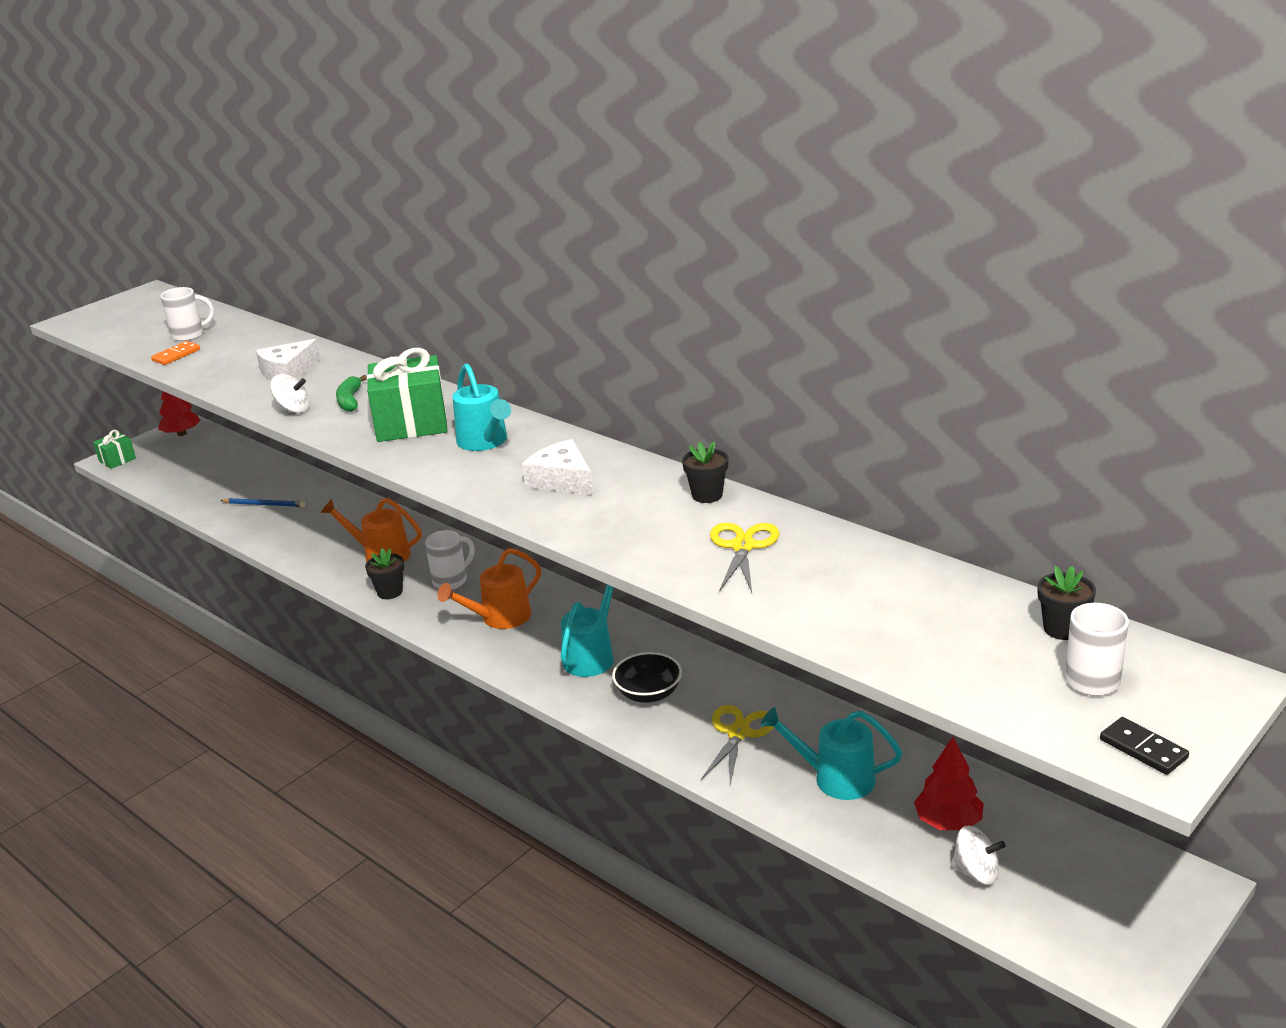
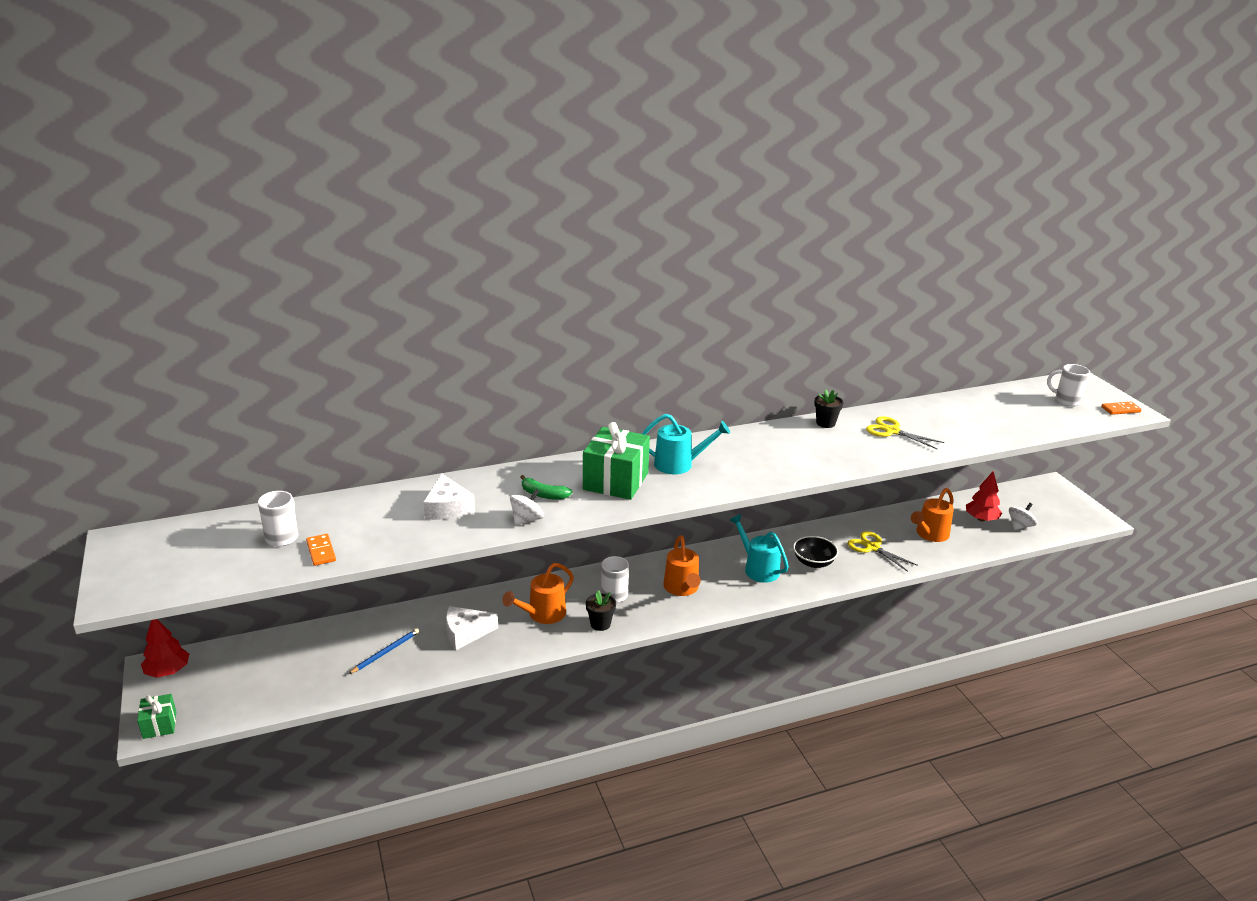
camera: 65 degrees left, 0 degrees up
(562, 480) = (762, 455): white cheese -> white cheese (465, 633)
(834, 778) = (929, 535): turquoise watering can -> orange watering can
(1062, 629) = (1023, 392): black flower pot -> none
(1143, 749) = (1120, 409): black domino -> orange domino

